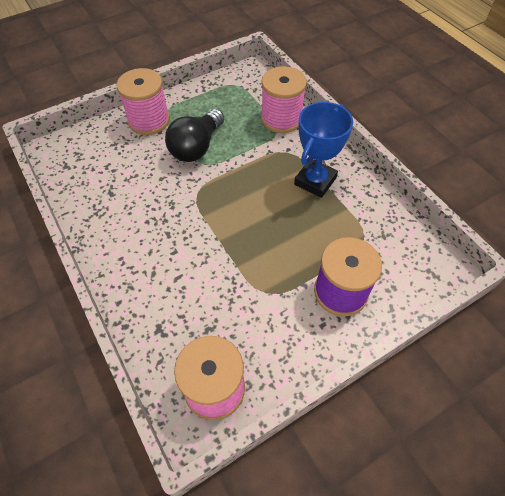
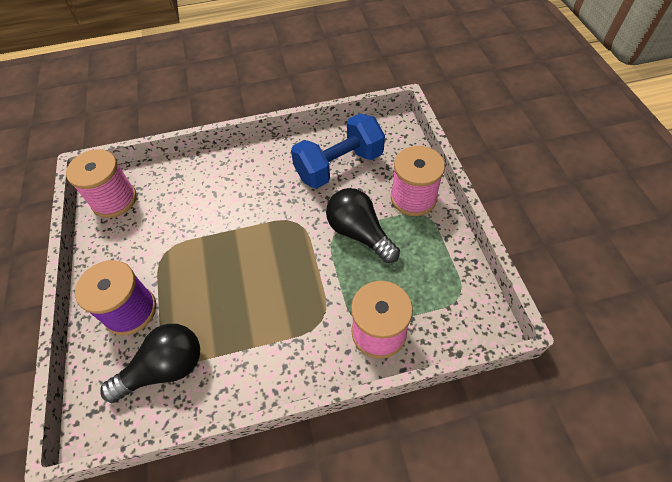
camera: 110 degrees right, 0 degrees up
(118, 179) = (339, 166): none -> blue dumbbell
(315, 181) = (265, 336): blue trophy -> none
(375, 238) = (165, 368): none -> black light bulb

